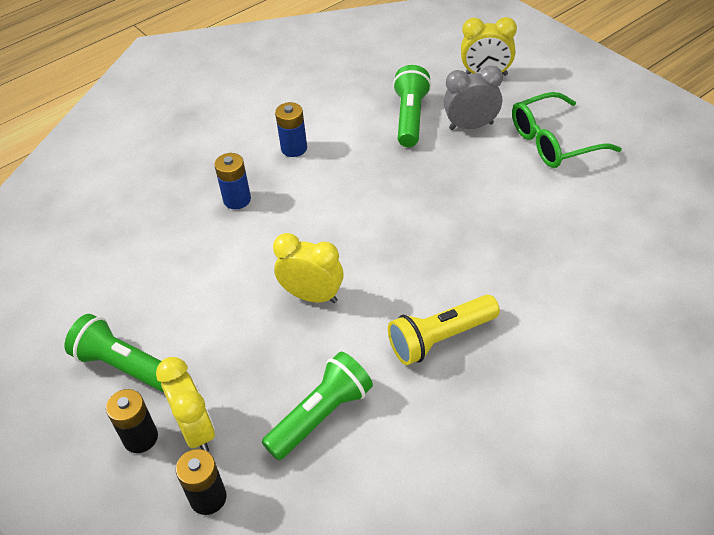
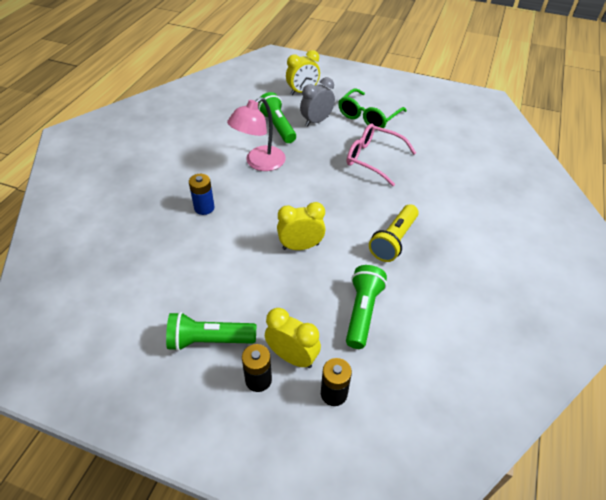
camera: 35 degrees left, 0 degrees up
(294, 148) = (218, 165): blue battery -> none
(347, 162) = (259, 163): none -> pink lamp
(509, 210) = (374, 159): none -> pink glasses

